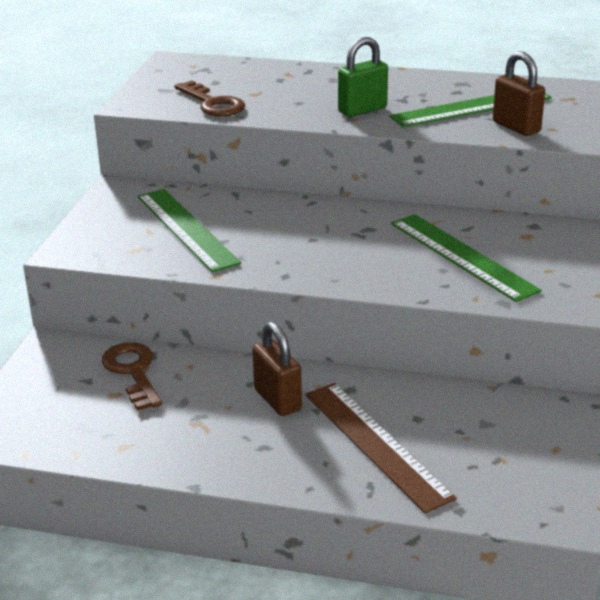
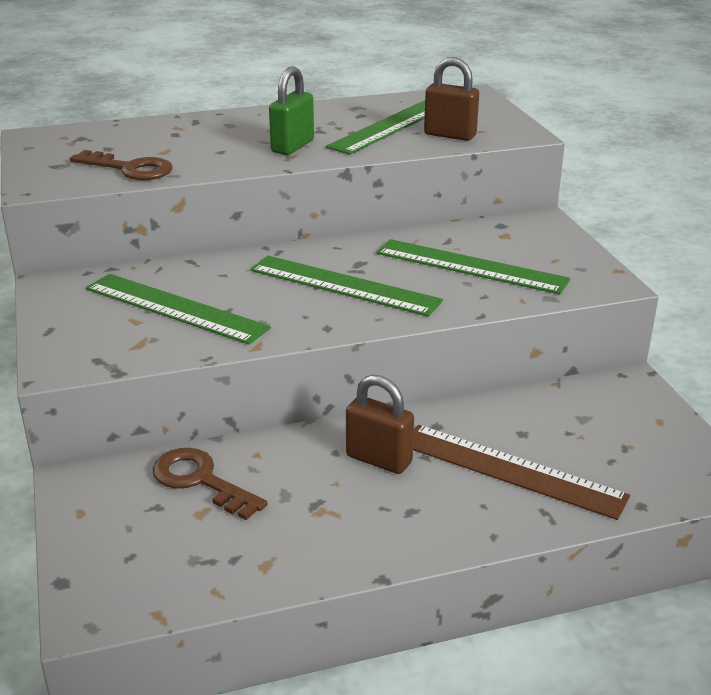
camera: 30 degrees left, 0 degrees up
(335, 244) = (344, 285): none -> green ruler

